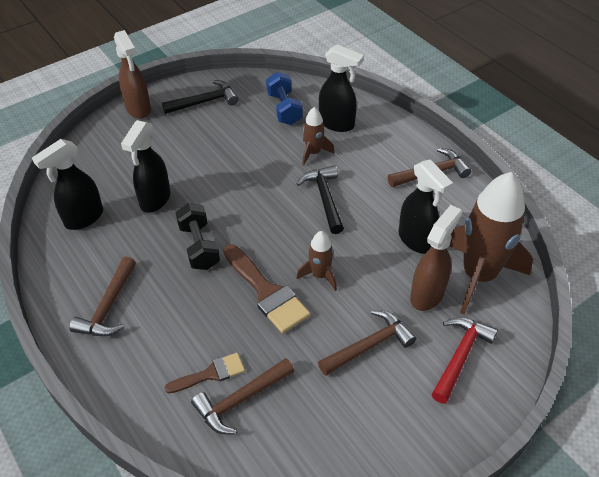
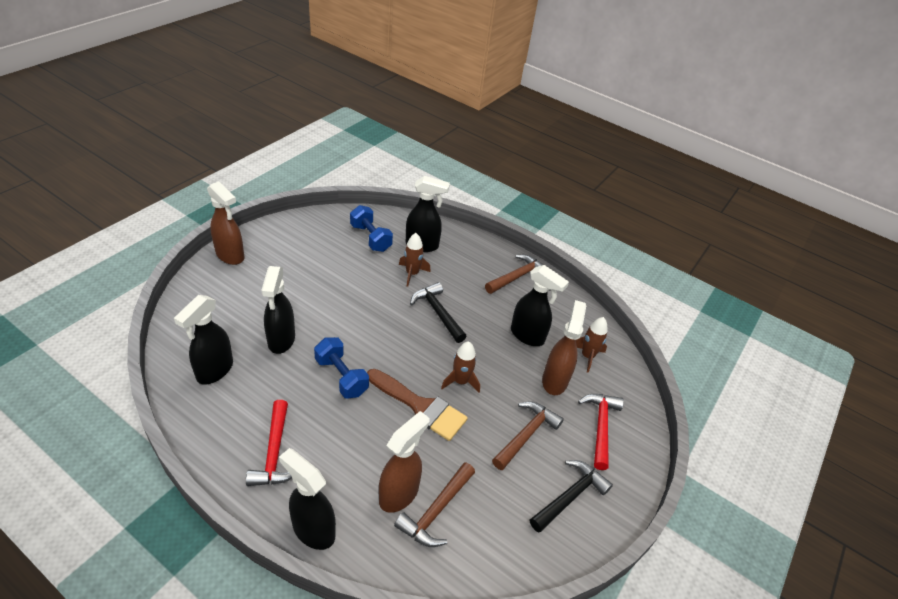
camera: 25 degrees left, 5 degrees down
(108, 306) = (274, 452): brown hammer -> red hammer
(116, 387) = (313, 530): none -> black spray bottle
(199, 246) = (341, 377): black dumbbell -> blue dumbbell
(204, 102) = (293, 241): black hammer -> black hammer (570, 496)
(211, 374) = (399, 493): brown brush -> brown spray bottle
(478, 275) = (587, 356): brown rocket -> brown rocket, size x0.47

